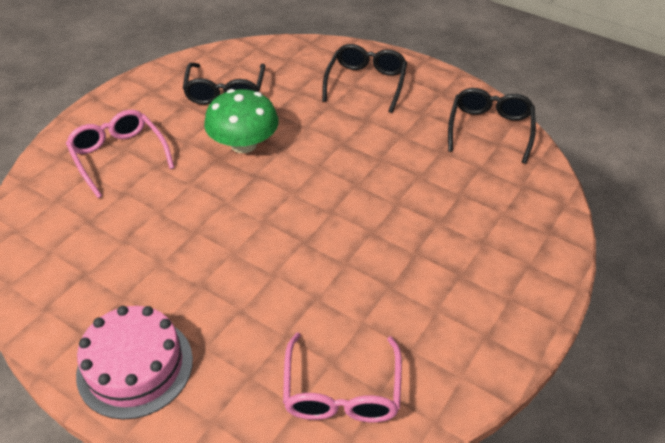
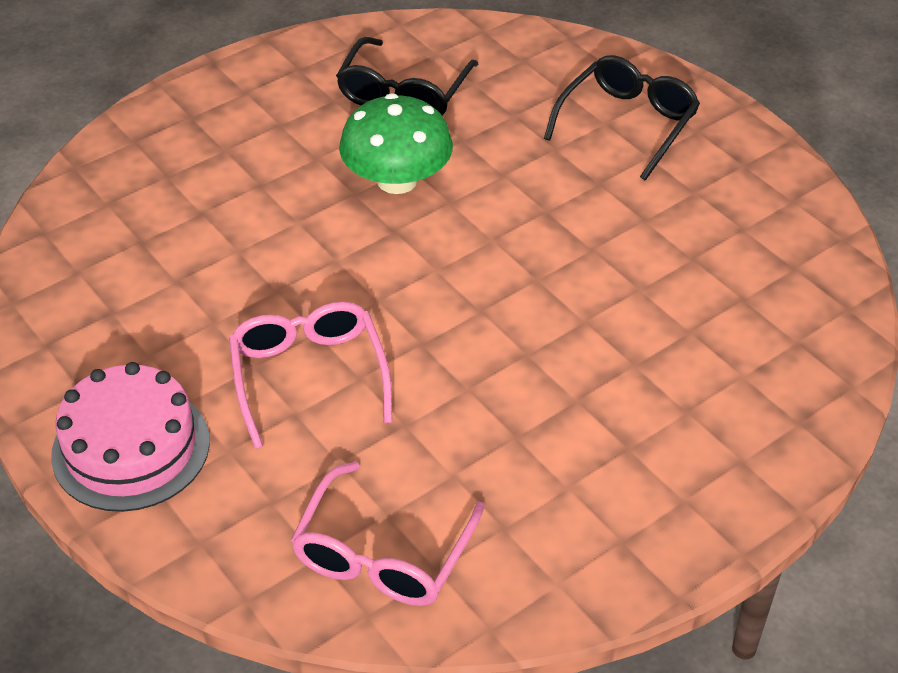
camera: 20 degrees right, 0 degrees up
(119, 156) = (214, 159): pink glasses -> pink glasses (309, 376)
(489, 129) = (791, 241): black glasses -> none

